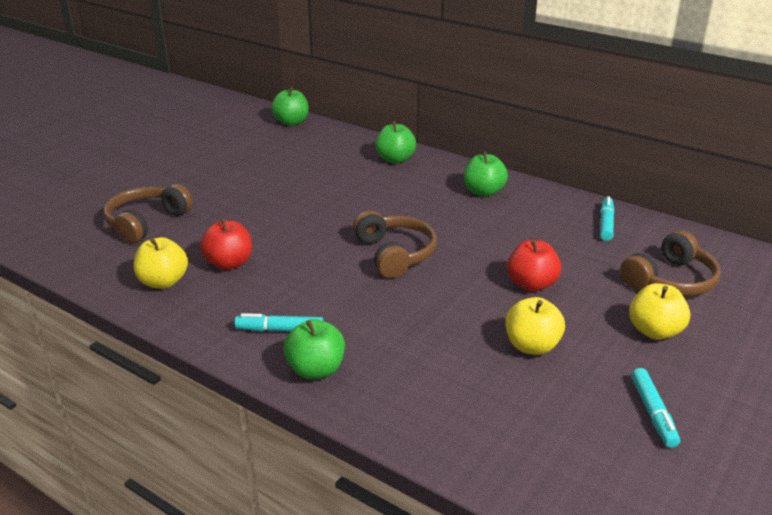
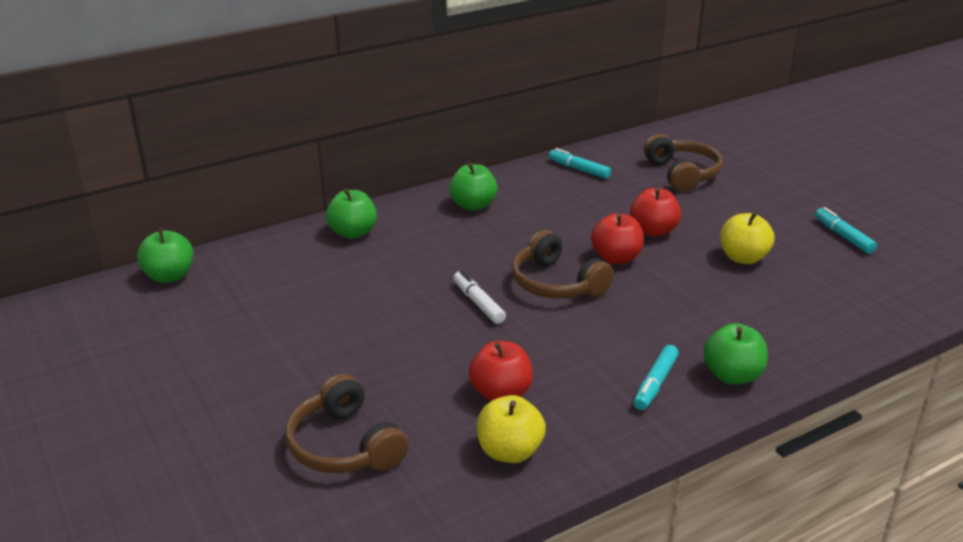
camera: 65 degrees left, 0 degrees up
(339, 228) = (478, 303): none -> white marker
(395, 254) = (556, 283): brown headphones -> brown headphones turned 135 degrees counterclockwise
(462, 274) = (616, 258): none -> red apple
(653, 413) = (843, 236): turquoise marker -> turquoise marker turned 135 degrees counterclockwise
(654, 331) = (746, 203): yellow apple -> none

